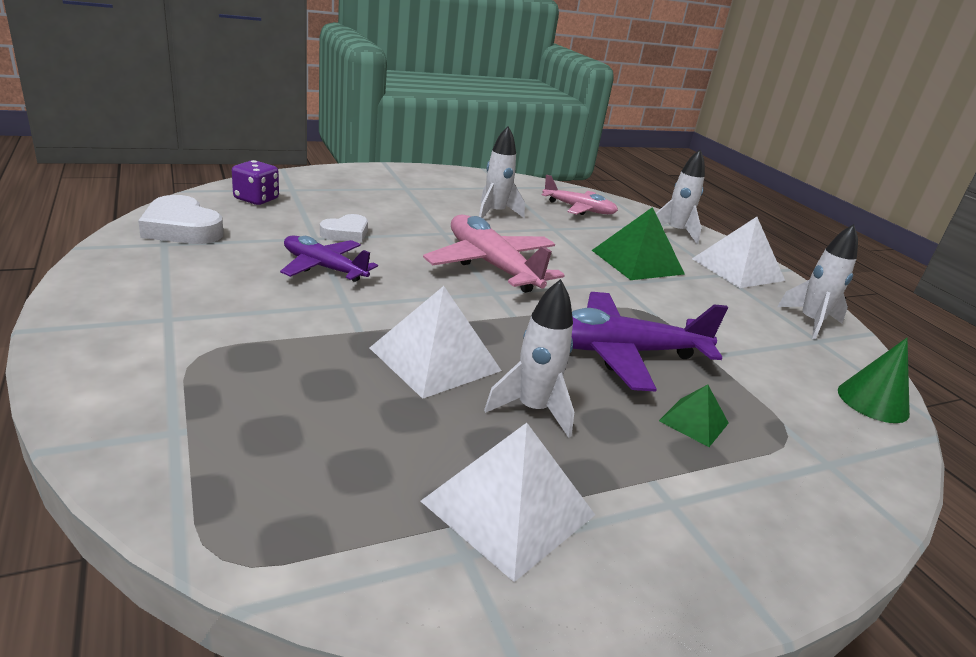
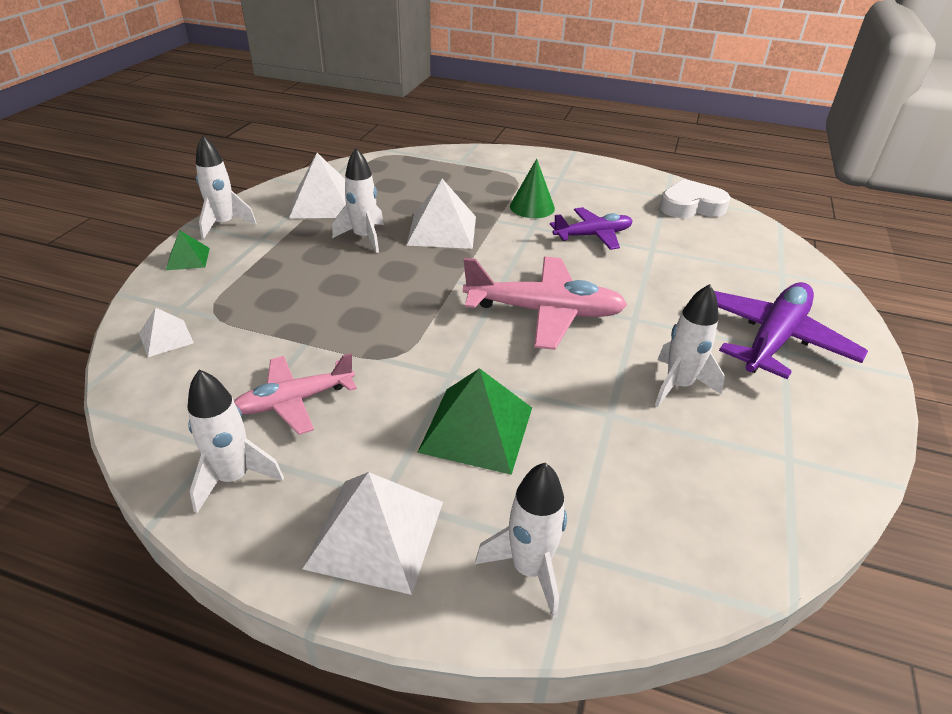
camera: 135 degrees right, 10 degrees up
(256, 199) = (753, 248): purple dice -> none
(346, 233) = (655, 265): white heart -> none
(579, 209) = (672, 495): pink plane -> pink plane (294, 401)
(617, 352) = (365, 299): purple plane -> purple plane (773, 339)
(693, 422) = (278, 283): green pyramid -> green pyramid (188, 258)
(711, 579) = (224, 224): none -> white rocket
(850, 438) = (166, 338): none -> white pyramid
(873, 401) = (147, 390): green cone -> green cone (532, 207)

